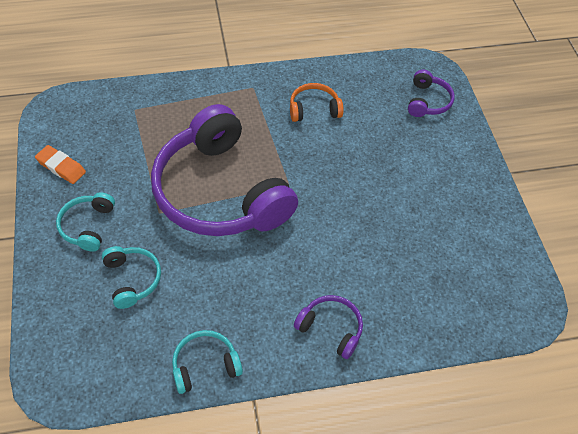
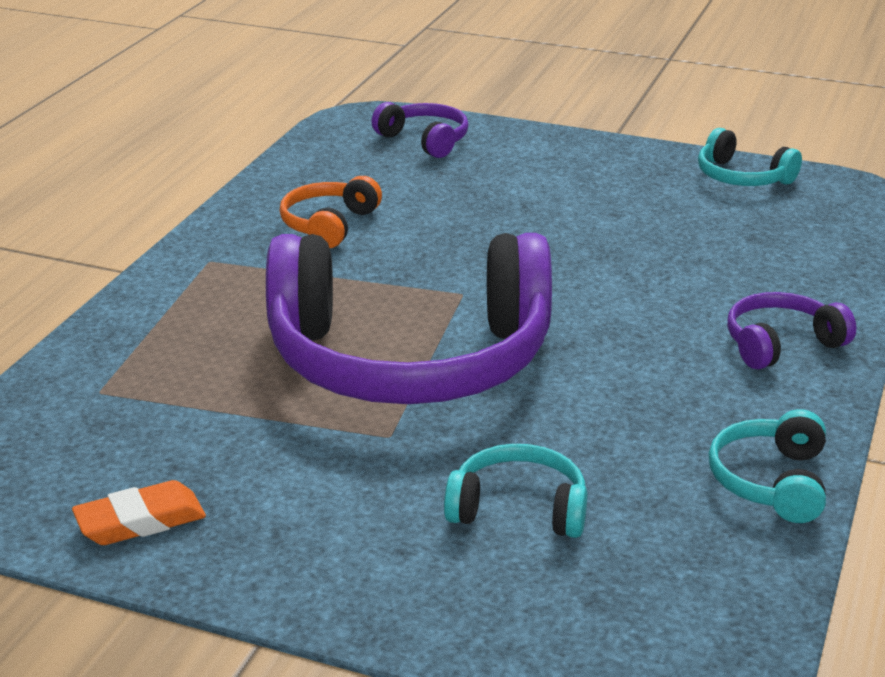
camera: 55 degrees left, 25 degrees down
(88, 226) = (336, 528): turquoise headphones -> turquoise headphones (742, 177)

